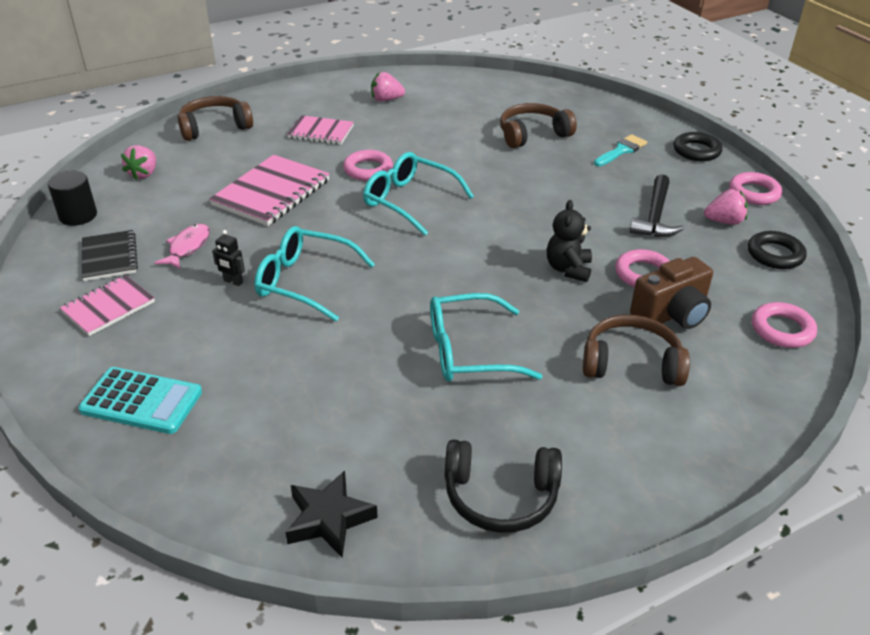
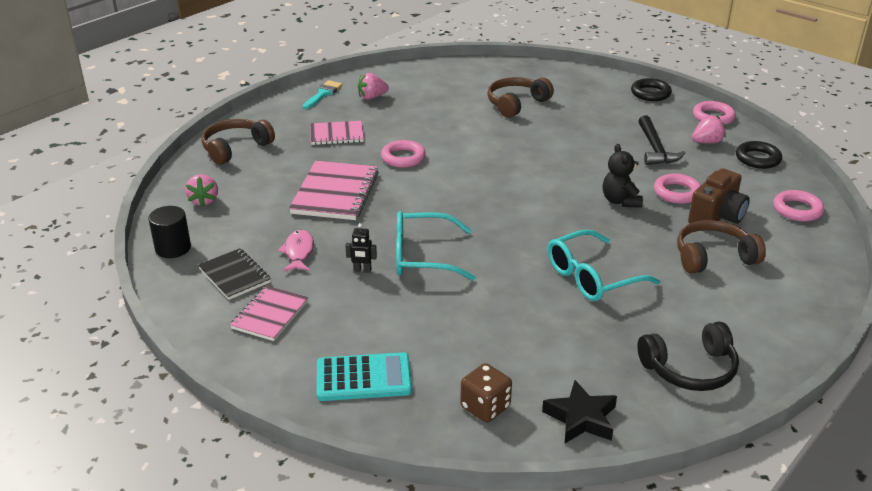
camera: 20 degrees left, 5 degrees down
(236, 472) = (485, 407): none -> brown dice
(409, 201) = (458, 176): turquoise glasses -> none
(621, 150) = (594, 103): turquoise brush -> turquoise brush (323, 94)

